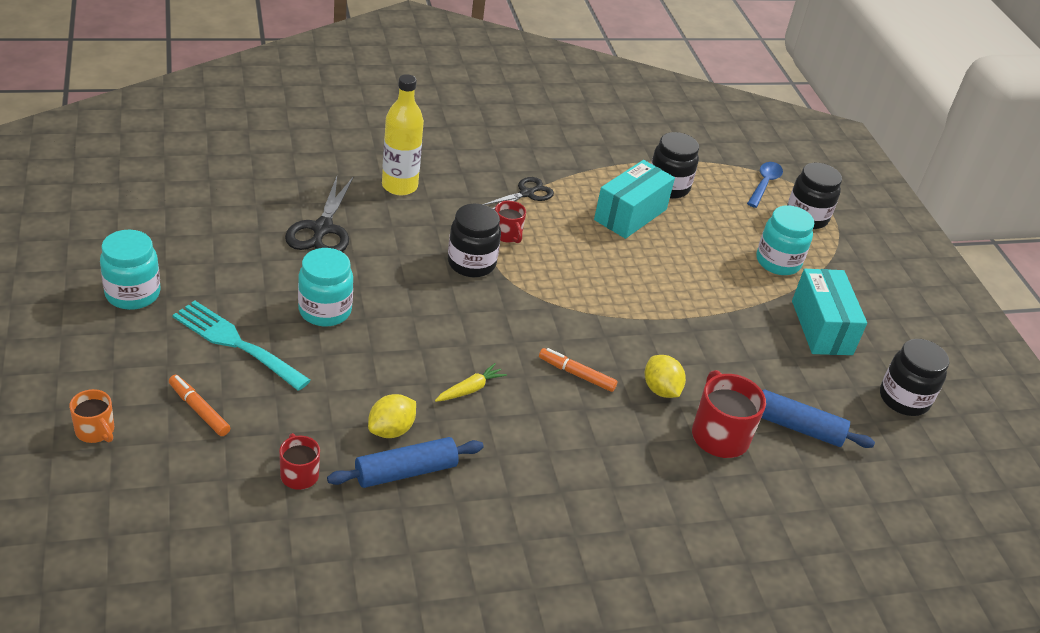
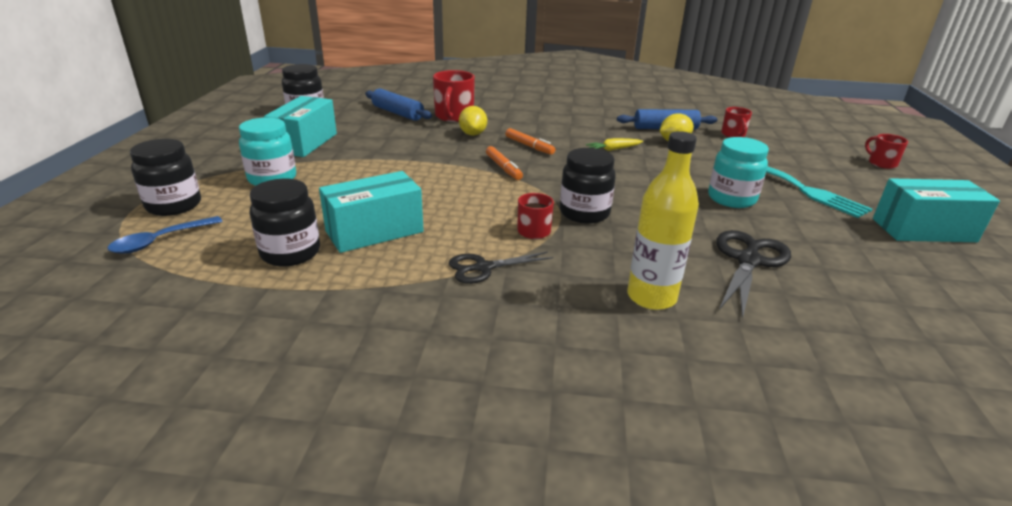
camera: 155 degrees left, 10 degrees down
(95, 431) = (881, 163): orange mug -> red mug
(133, 294) = (923, 230): turquoise jar -> turquoise box
(199, 410) = (813, 163): orange marker -> orange marker (503, 168)

